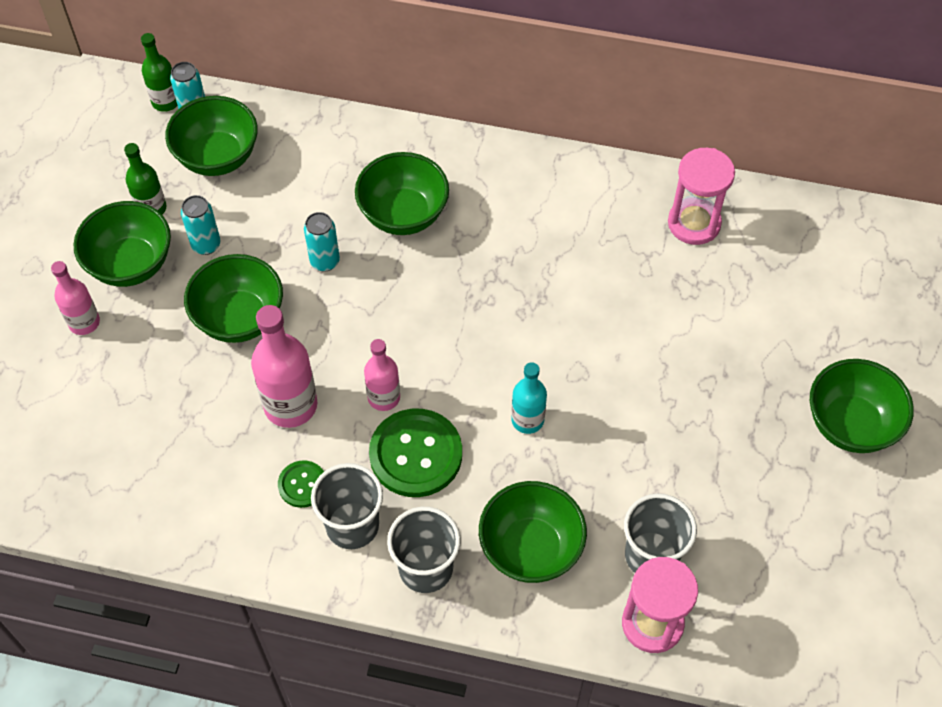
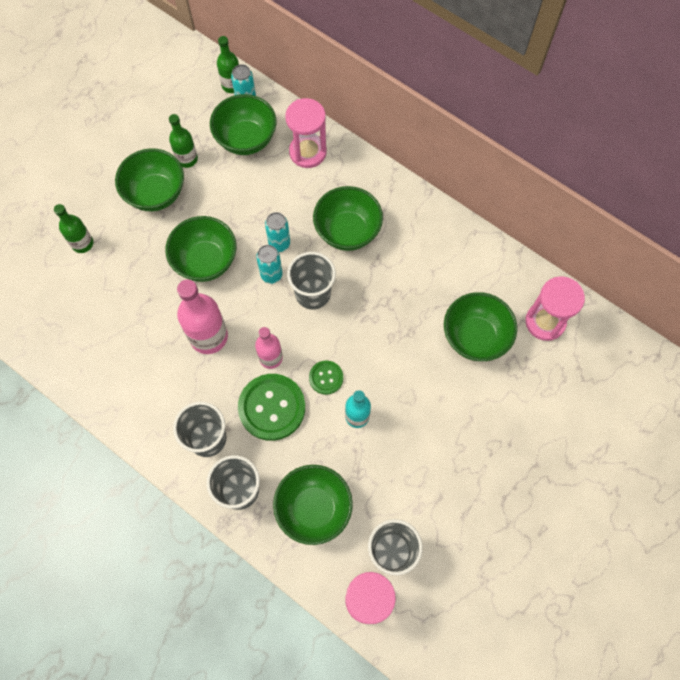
camera: 25 degrees right, 10 degrees up
(61, 361) = (82, 243): none -> green bottle
(84, 322) = (108, 222): pink bottle -> none
(206, 245) = (209, 199): turquoise can -> turquoise can (271, 275)
(302, 485) = (190, 396): green button -> green button (326, 378)
(305, 143) = (308, 152): none -> pink hourglass
(398, 302) = (313, 293): none -> grey cup
(850, 424) = (579, 521): green bowl -> green bowl (475, 337)

